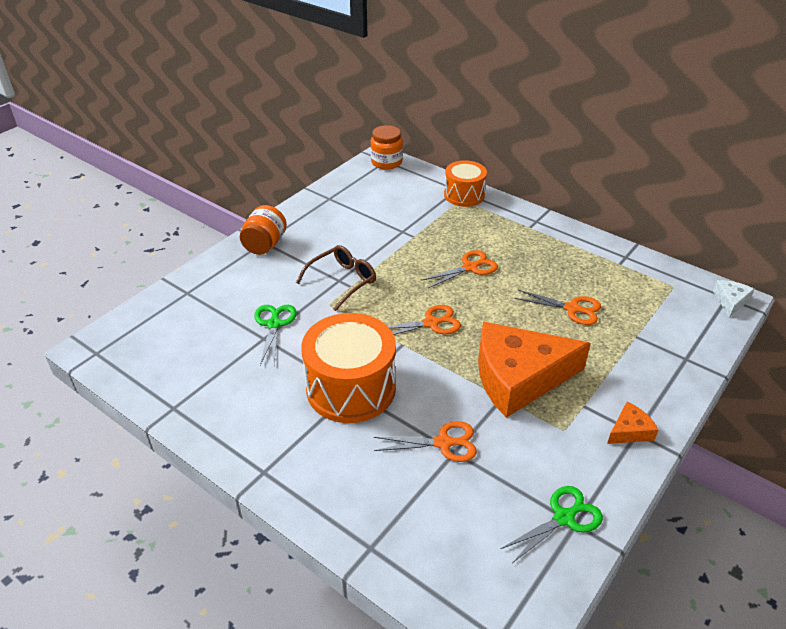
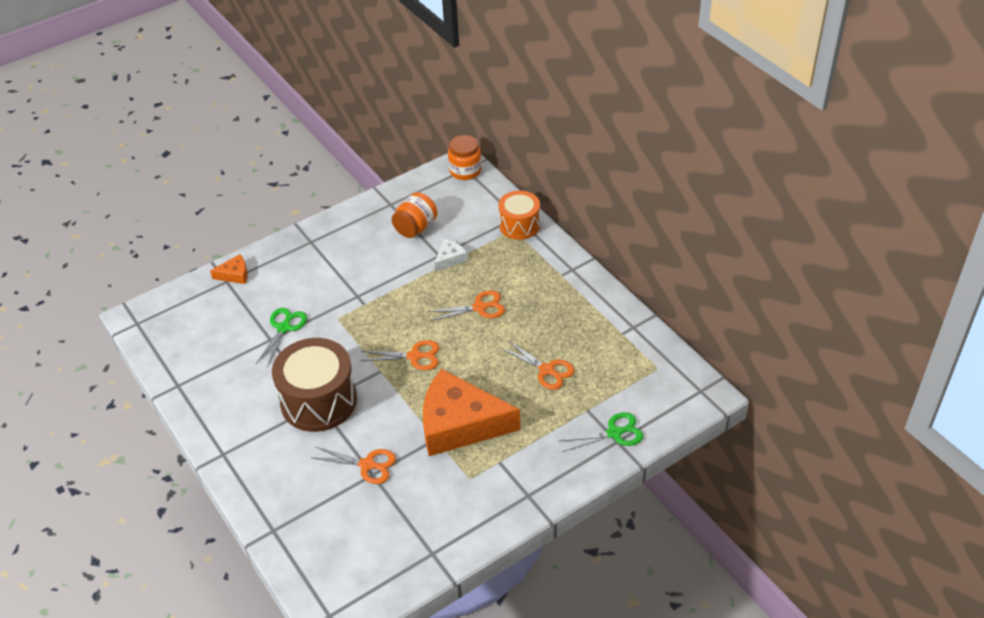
camera: 20 degrees right, 5 degrees up
(265, 245) = (310, 245): orange jar -> orange jar (415, 227)
(342, 281) = (360, 297): brown glasses -> none
(351, 388) = (318, 401): orange drum -> brown drum
(564, 518) = (425, 546): green scissors -> green scissors (614, 433)
(629, 431) = (523, 492): orange cheese -> orange cheese (235, 274)
(730, 301) = (701, 395): white cheese -> white cheese (450, 259)

